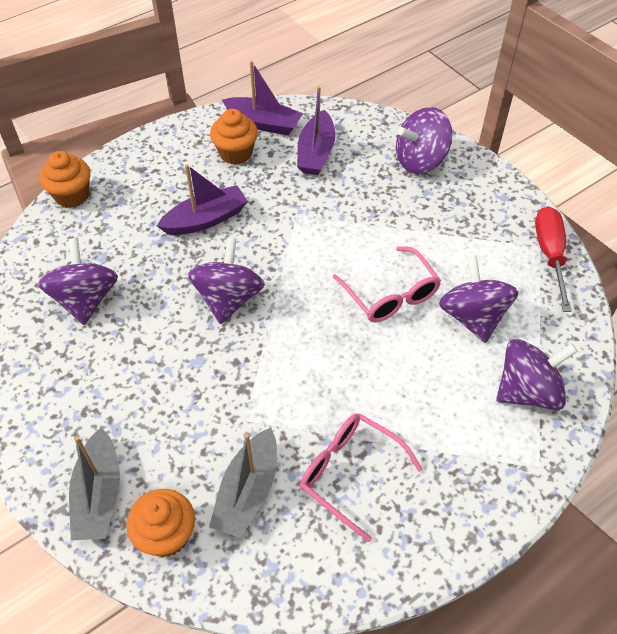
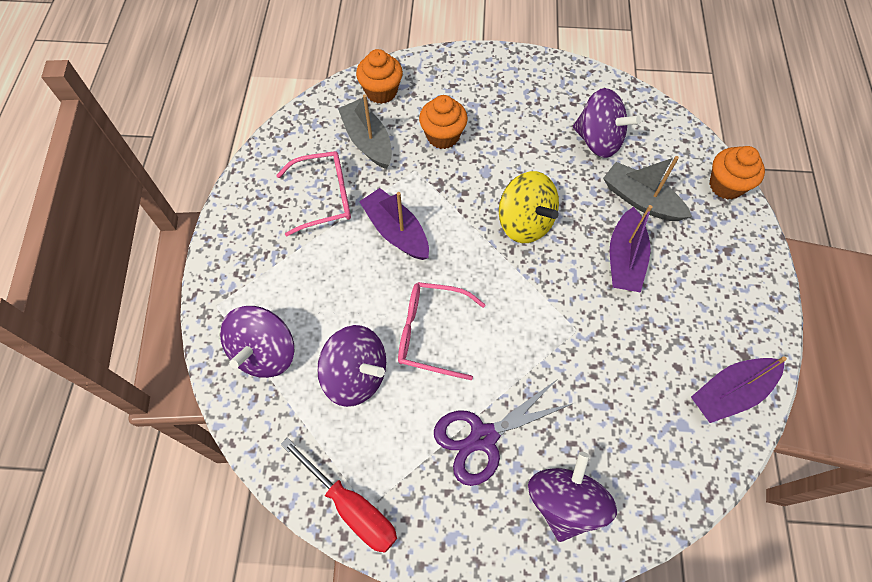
camera: 130 degrees right, 10 degrees up
(99, 494) = (436, 76): grey boat -> grey boat (641, 200)
(228, 298) = (525, 222): purple spinning top -> yellow spinning top
(236, 153) = (698, 337): orange cupcake -> orange cupcake (443, 136)
(316, 153) = (649, 408): purple boat -> purple boat (396, 231)
(428, 218) = (483, 437): none -> purple scissors

